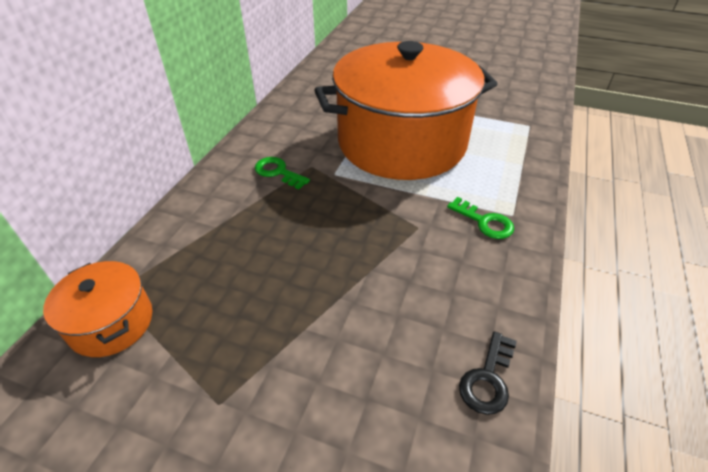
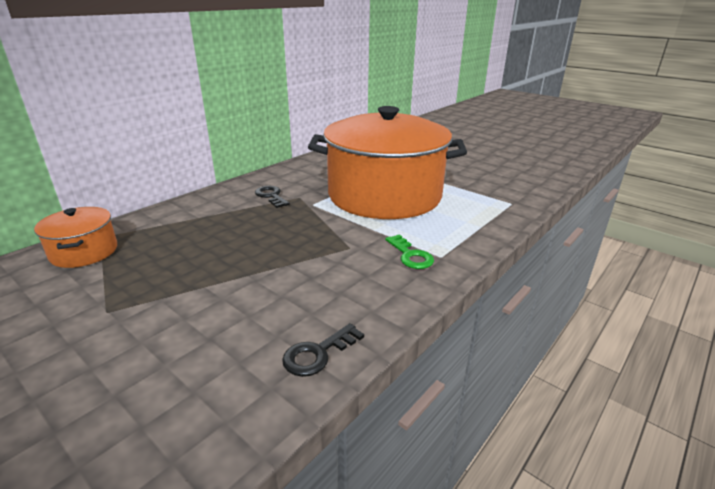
camera: 20 degrees right, 15 degrees down
(278, 172) = (271, 196): green key -> black key

